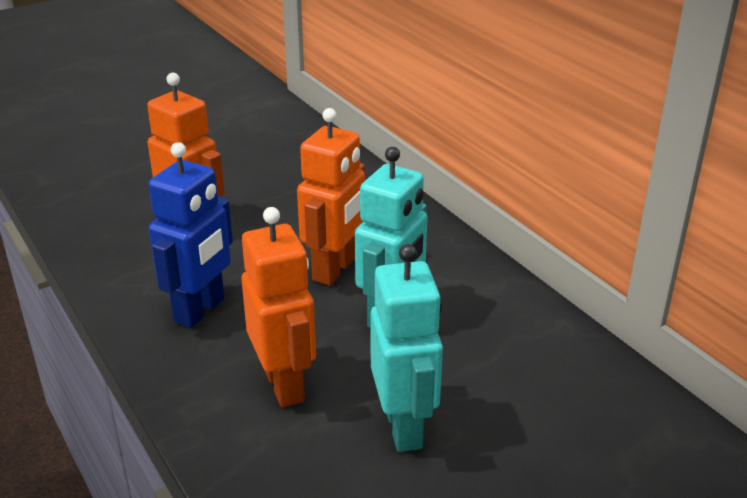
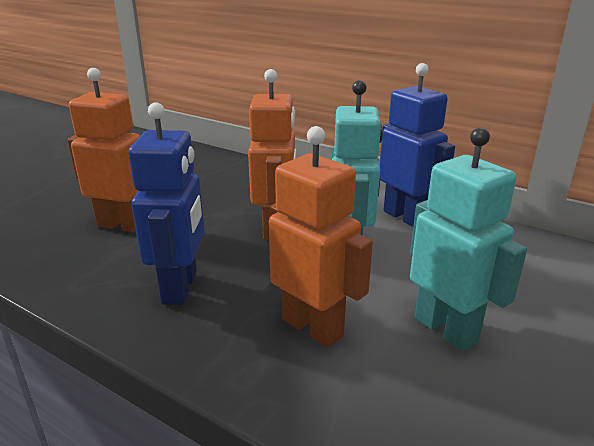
camera: 25 degrees left, 5 degrees down
(487, 294) = (405, 217): none -> blue robot

